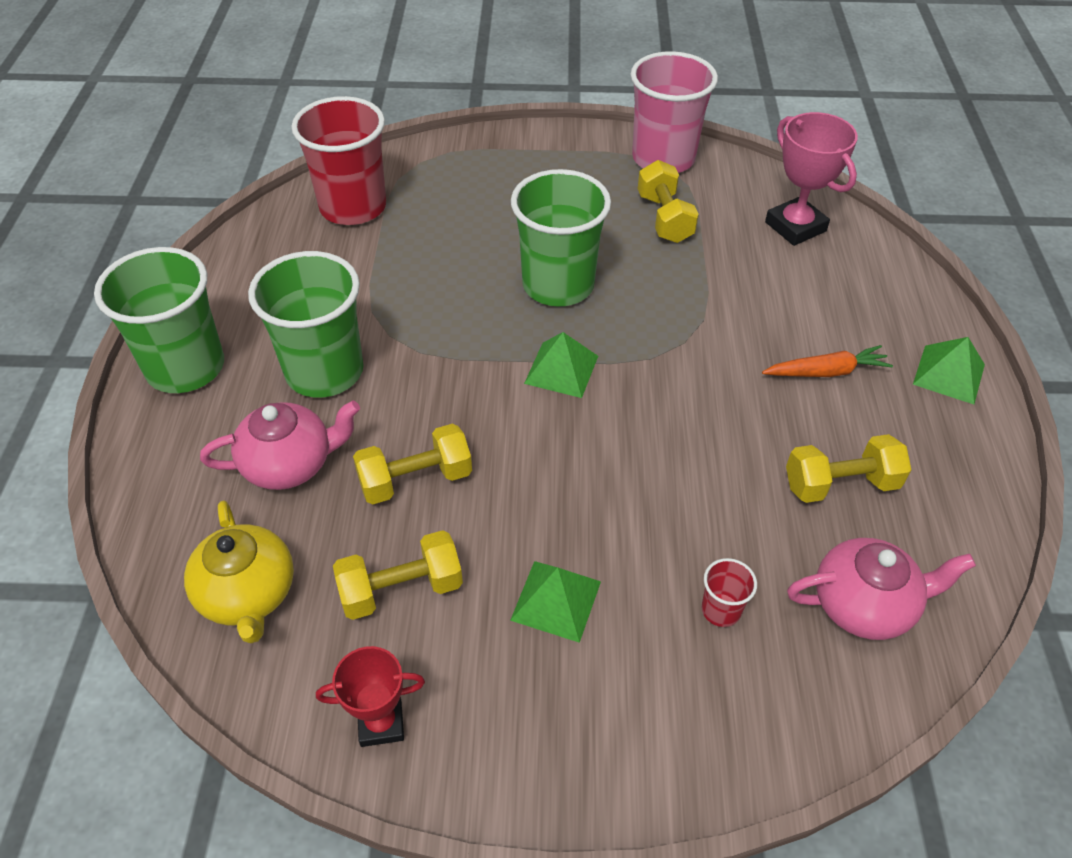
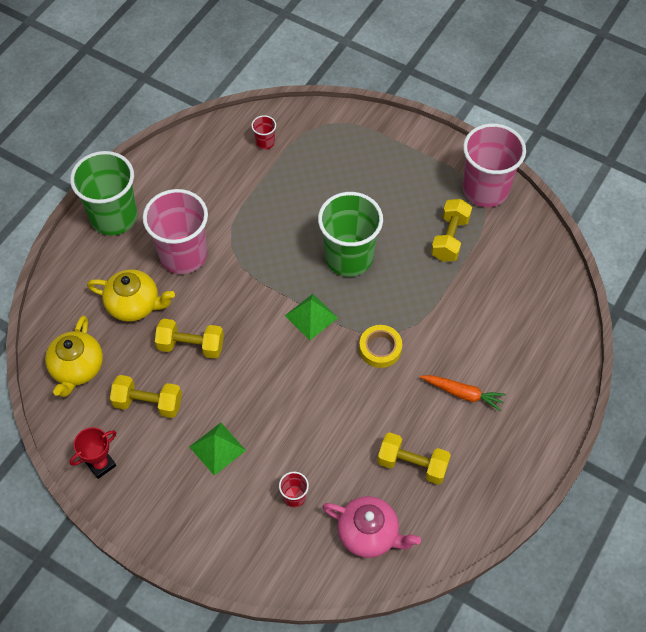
camera: 30 degrees right, 10 degrees up
(290, 464) = (134, 305): pink teapot -> yellow teapot
(324, 371) = (183, 255): green cup -> pink cup
(353, 207) = (265, 142): red cup -> red cup, size x0.42
(381, 723) = (101, 464): red trophy -> red trophy turned 60 degrees counterclockwise
(681, 367) = (380, 348): none -> yellow tape
(795, 227) = (530, 284): pink trophy -> none
(949, 374) = (536, 432): green pyramid -> none

